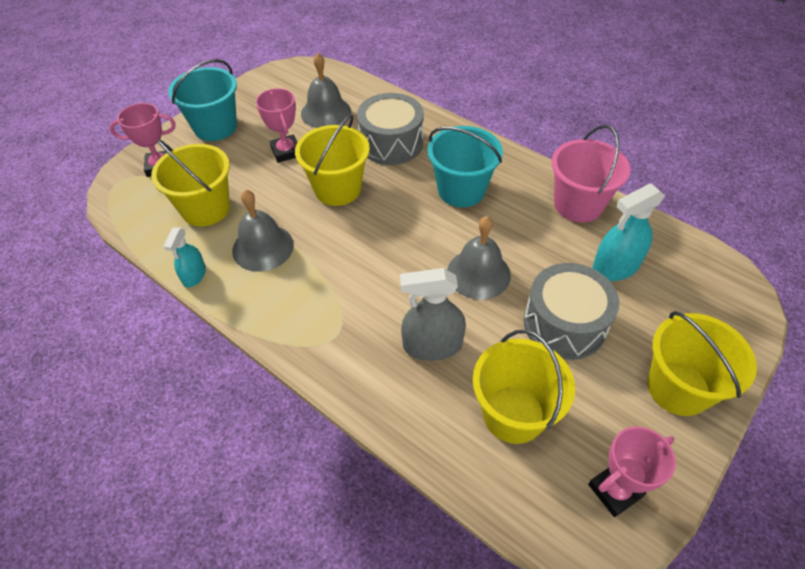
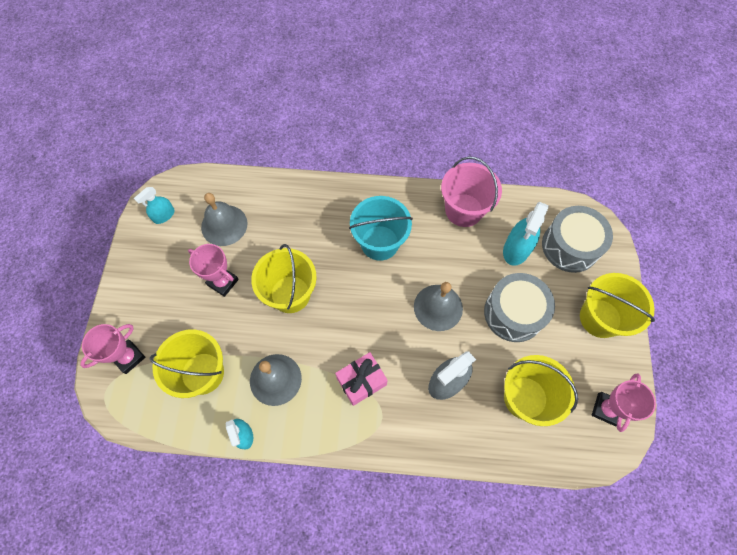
camera: 35 degrees left, 15 degrees up
(215, 127) = (142, 291): turquoise bucket -> none
(282, 84) = (164, 215): none -> turquoise spray bottle
(342, 294) = (361, 381): none -> pink gift
(391, 143) = (298, 227): grey drum -> grey drum (570, 246)

